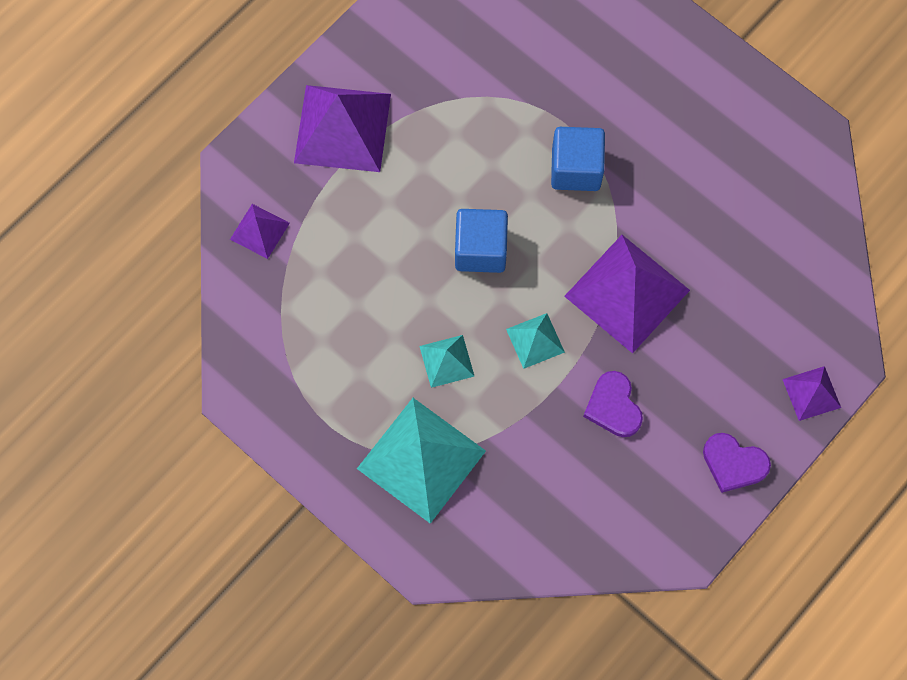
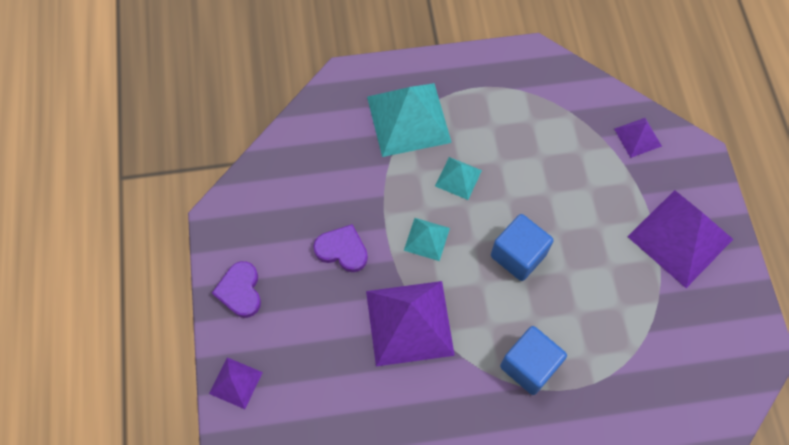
camera: 130 degrees right, 5 degrees down
(733, 463) = (240, 291): purple heart -> purple heart turned 75 degrees counterclockwise

